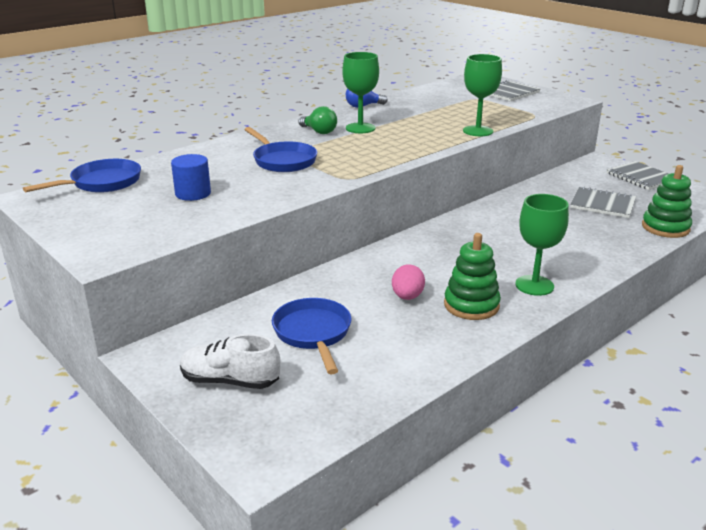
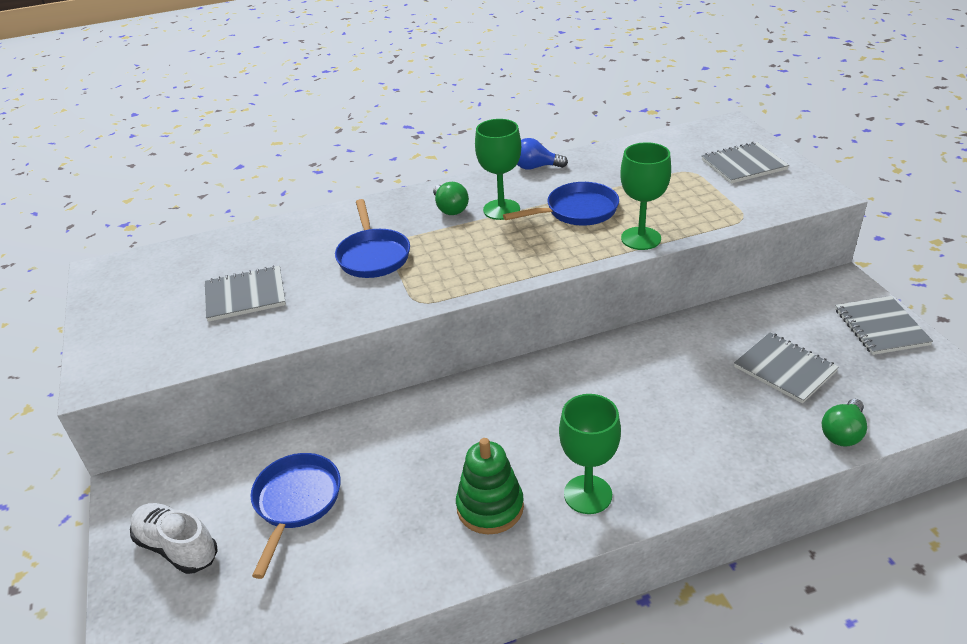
camera: 25 degrees right, 10 degrees up
(102, 183) = (176, 260): blue pan -> blue pan (577, 211)
(193, 193) = (245, 295): blue cylinder -> grey notebook
(407, 297) = (429, 473): pink egg -> none
(665, 228) = (842, 433): green stacking toy -> green light bulb

